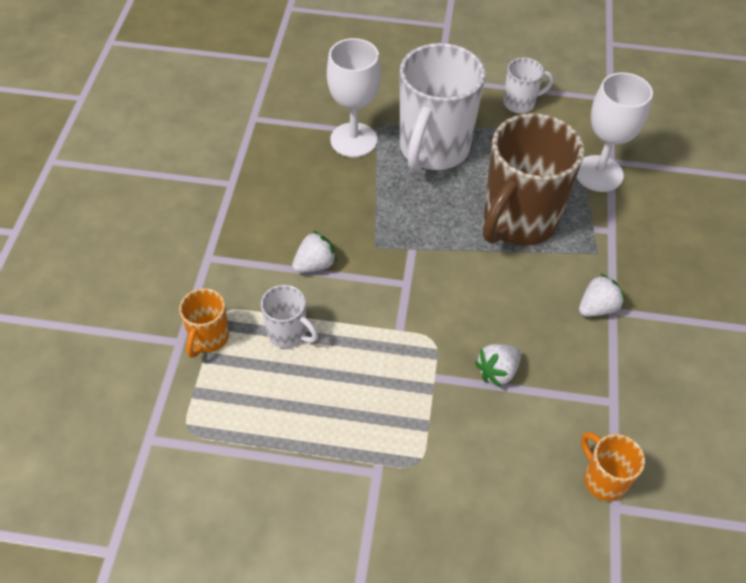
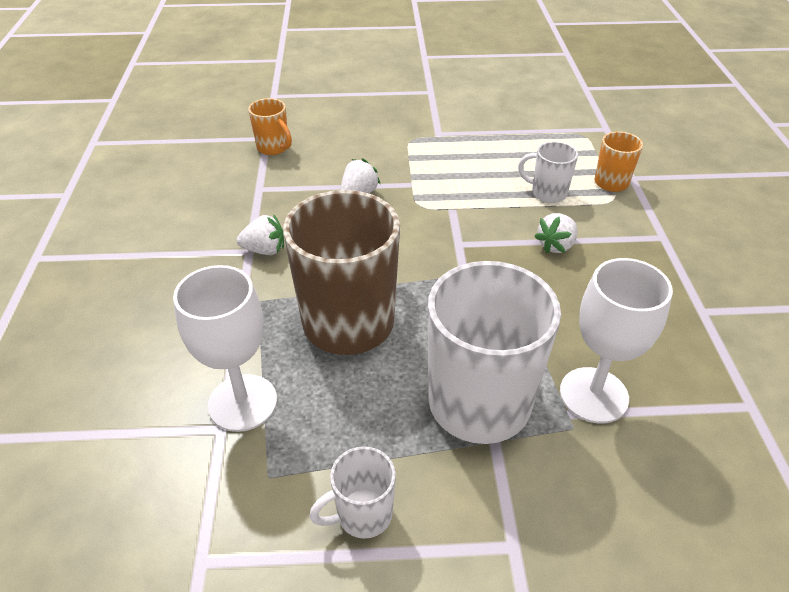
camera: 170 degrees right, 10 degrees down
(597, 308) = (265, 250): white strawberry -> white strawberry turned 135 degrees counterclockwise

